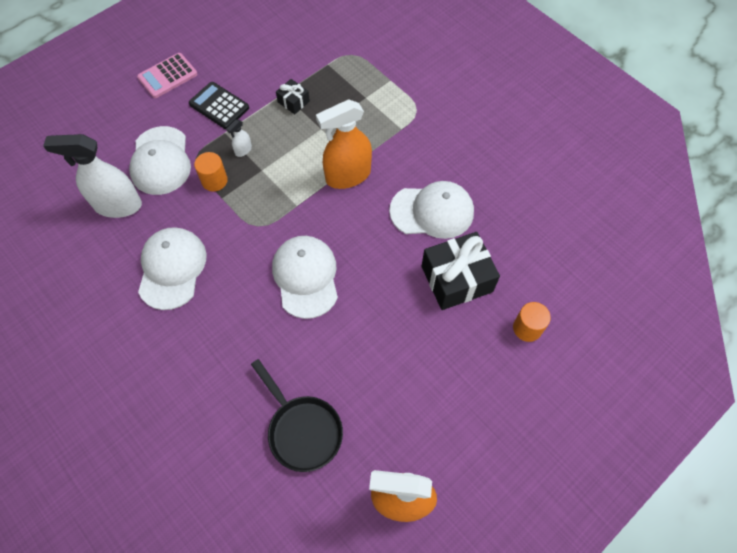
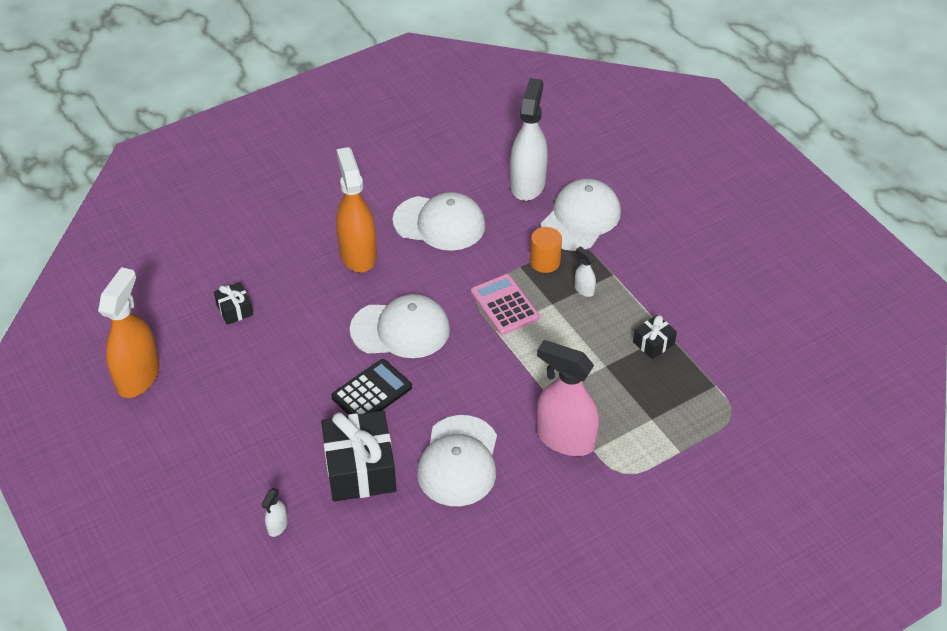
camera: 100 degrees right, 15 degrees down
(160, 161) = (580, 218): white cap -> white cap turned 120 degrees clockwise
(167, 76) = (708, 228): pink calculator -> pink calculator (504, 305)
(219, 106) = (655, 272): black calculator -> black calculator (372, 392)
(302, 430) = (234, 309): black pan -> black gift
(348, 175) = (529, 384): orange spray bottle -> orange spray bottle (358, 254)
(395, 146) = (565, 439): none -> pink spray bottle
(527, 328) = (277, 526): orange cylinder -> white spray bottle

